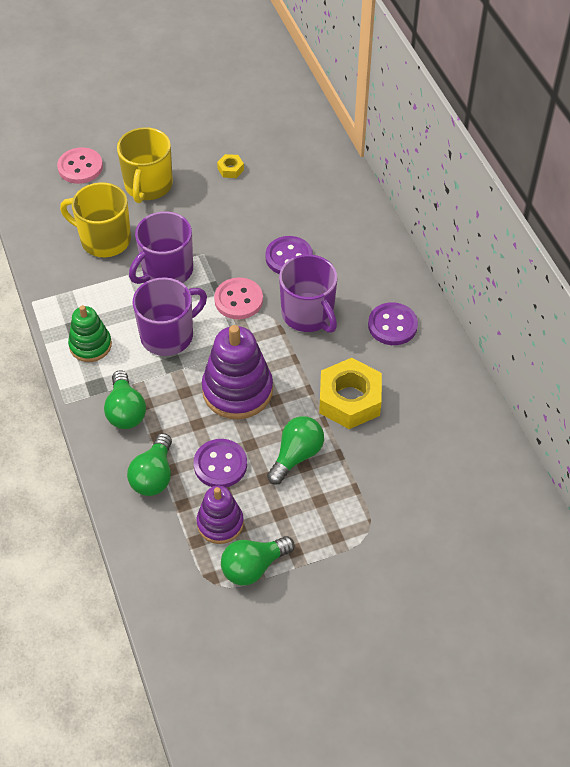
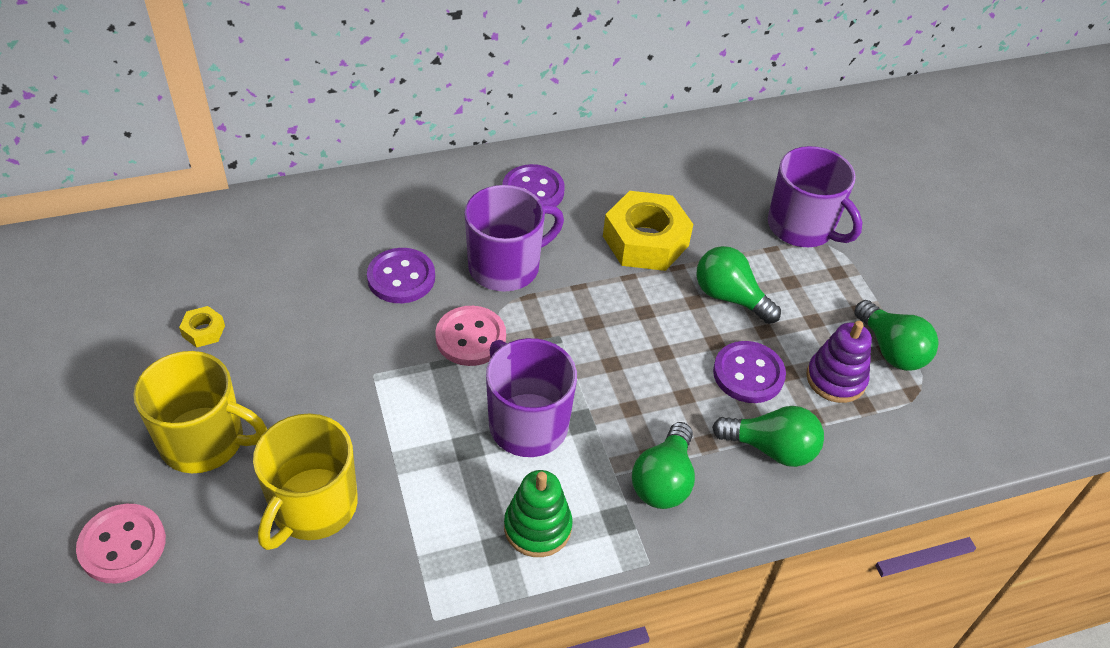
camera: 90 degrees left, 5 degrees down
(125, 411) = (663, 481): green light bulb -> green light bulb turned 120 degrees clockwise
(166, 270) = (399, 422): purple mug -> purple mug (802, 227)
(237, 390) = (629, 349): purple stacking toy -> none

